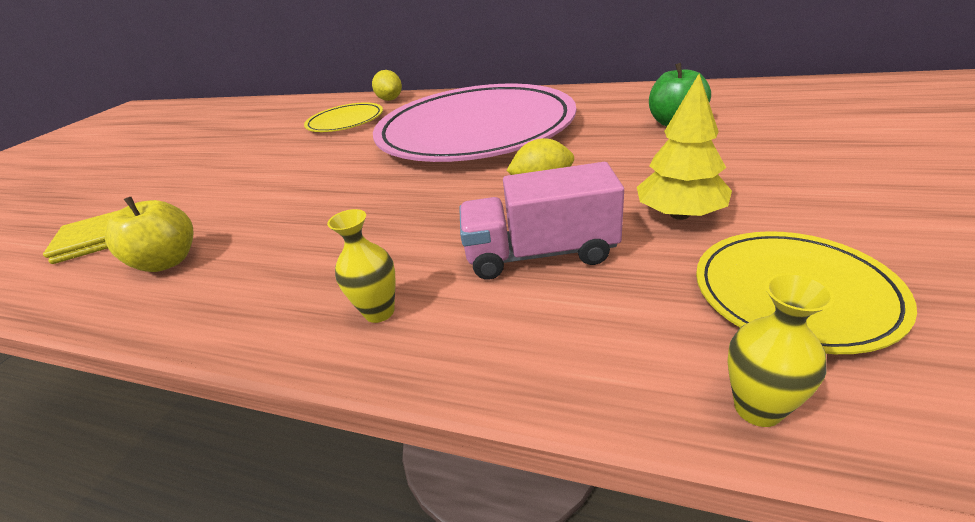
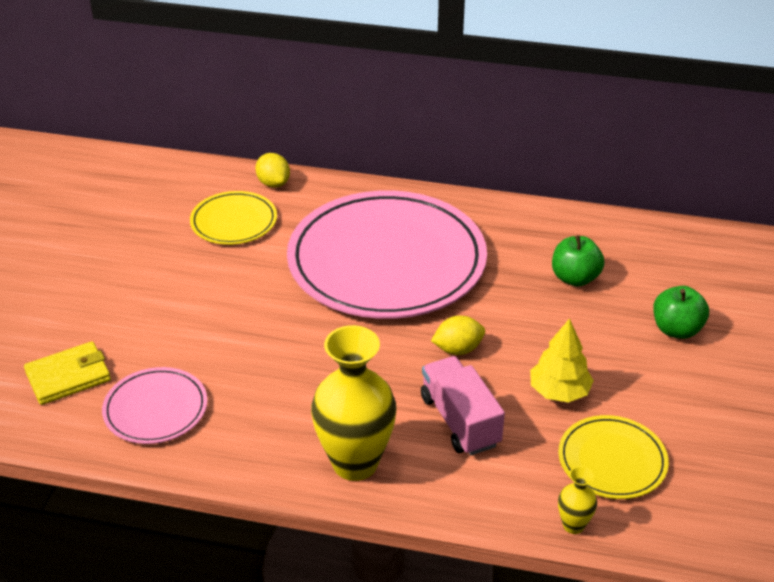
camera: 10 degrees left, 5 degrees up
(168, 261) = (155, 409): yellow apple -> pink plate
(379, 312) = (355, 463): yellow vase -> yellow vase, size x2.25
(540, 253) = (460, 421): pink truck -> pink truck turned 75 degrees clockwise
(820, 148) = (676, 329): none -> green apple

